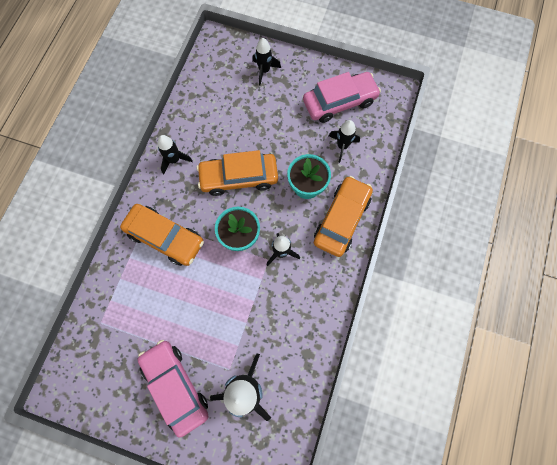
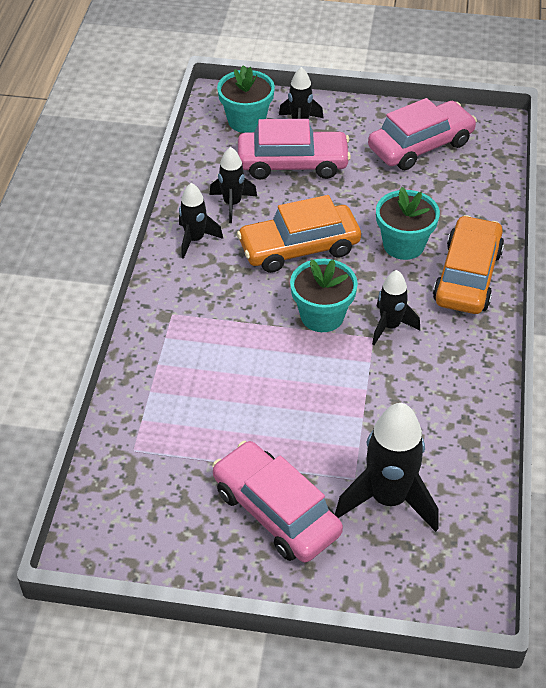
camera: 10 degrees left, 25 degrees down
(165, 237) = (207, 332): orange car -> none
(230, 63) = (246, 121): none -> turquoise flower pot
(251, 105) = (292, 164): none -> pink car
(342, 146) = (440, 194): black rocket -> black rocket (232, 204)

